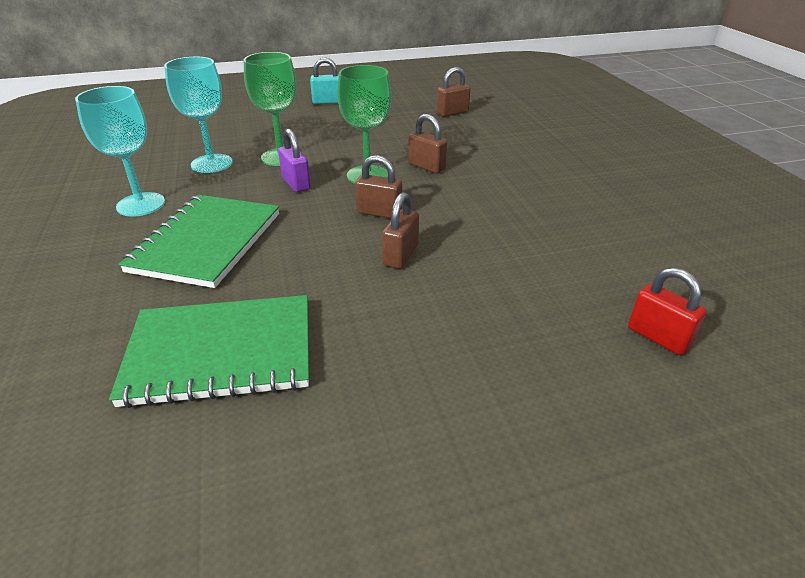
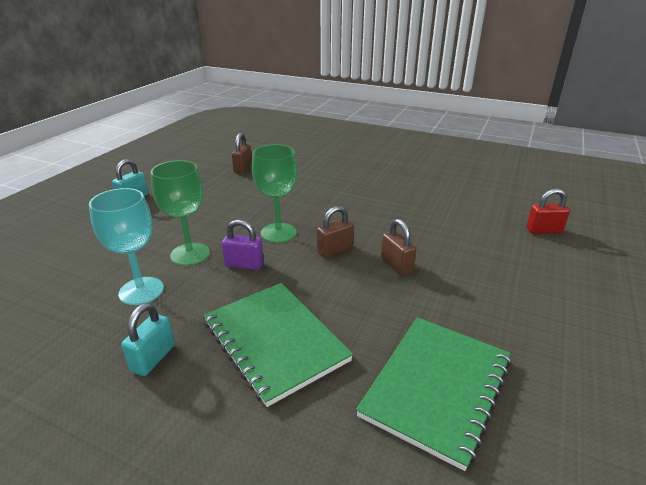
camera: 50 degrees left, 5 degrees down
(141, 204) = (153, 358): turquoise goblet -> turquoise padlock
(427, 166) = (300, 209): brown padlock -> none

